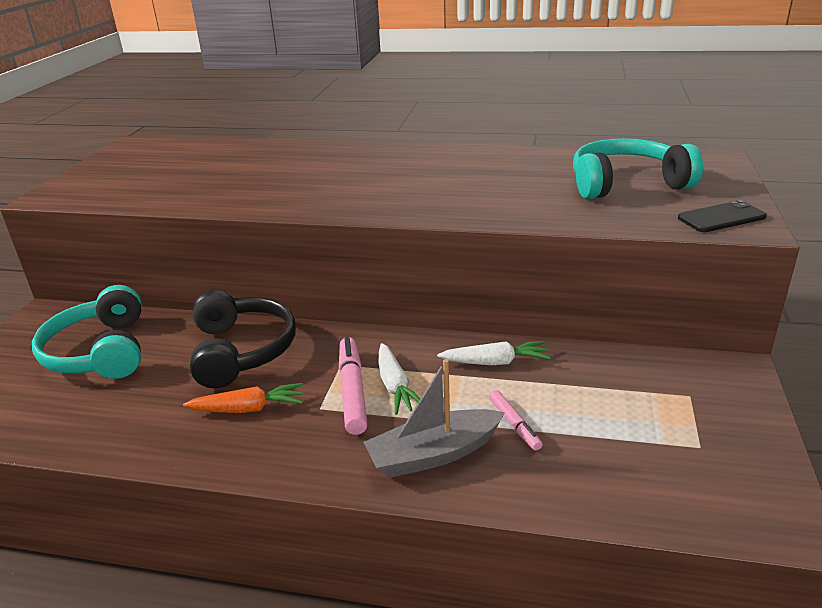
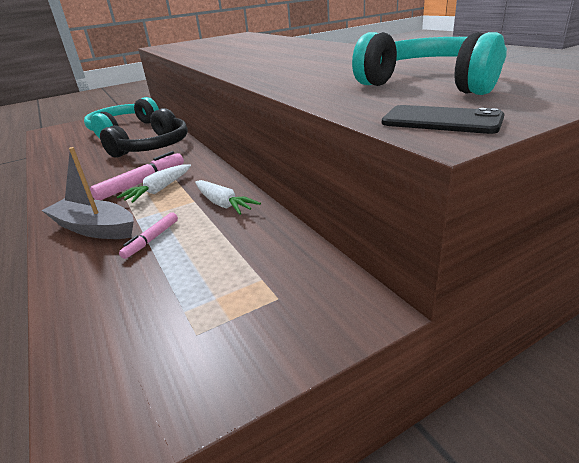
camera: 50 degrees right, 0 degrees up
(248, 409) = (101, 170): orange carrot -> none

